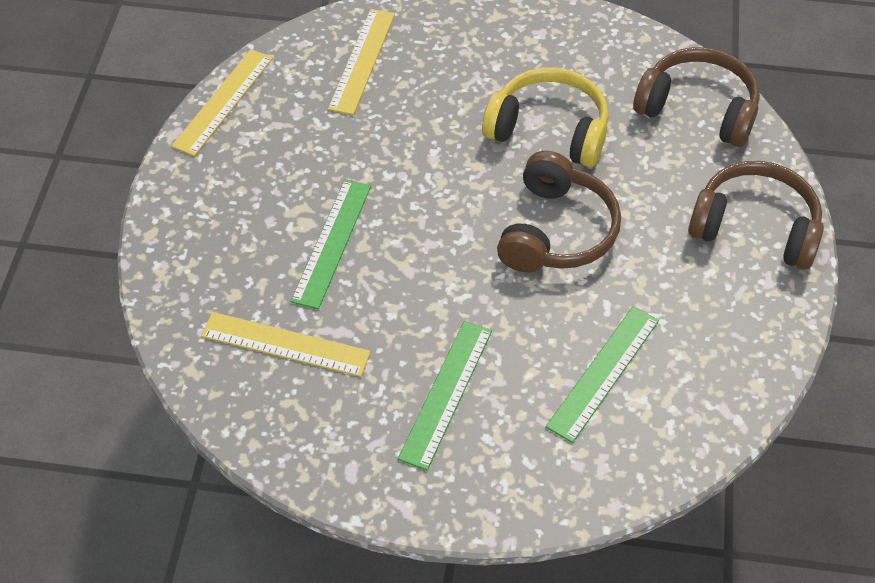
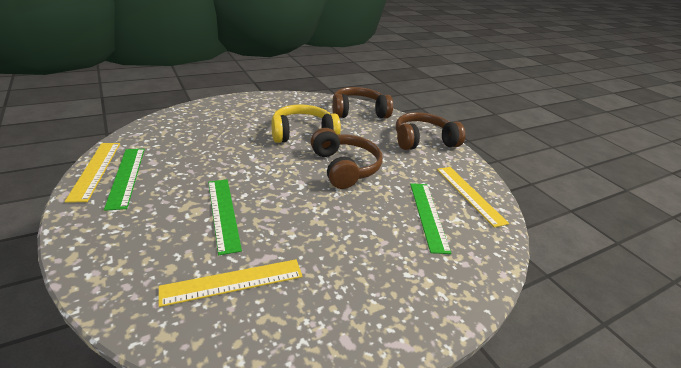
camera: 40 degrees left, 20 degrees down
(362, 61) = (180, 132): yellow ruler -> yellow ruler (470, 194)
(446, 393) = (362, 261): green ruler -> green ruler (126, 176)

